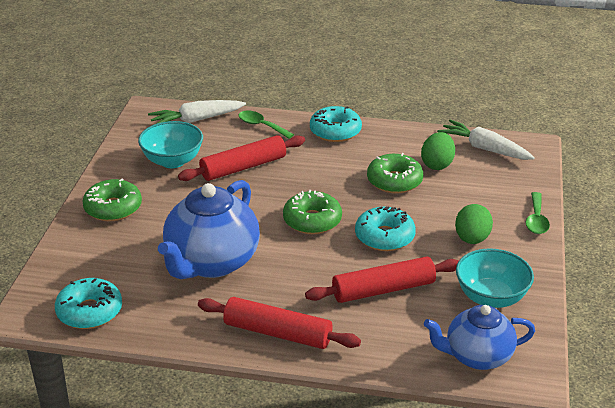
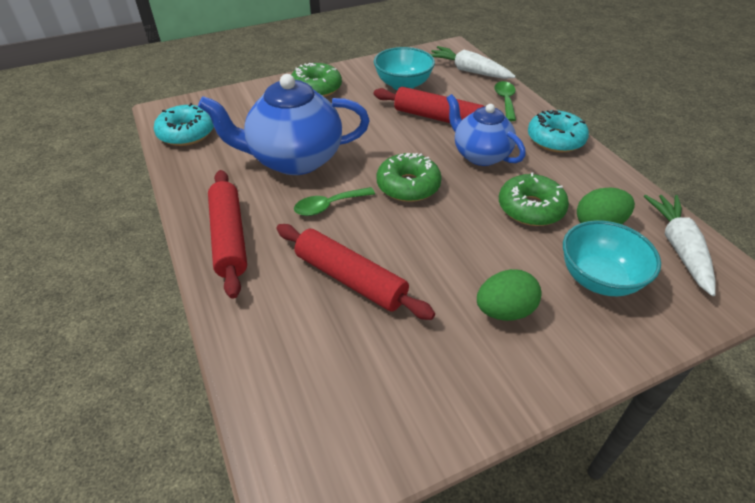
camera: 55 degrees right, 10 degrees up
(384, 237) = (434, 242): turquoise donut -> none
(477, 356) = (298, 412): blue teapot -> blue teapot (480, 155)
(491, 297) = (416, 377): turquoise bowl -> turquoise bowl (599, 279)
(536, 220) = (609, 355): green spoon -> green spoon (328, 206)

